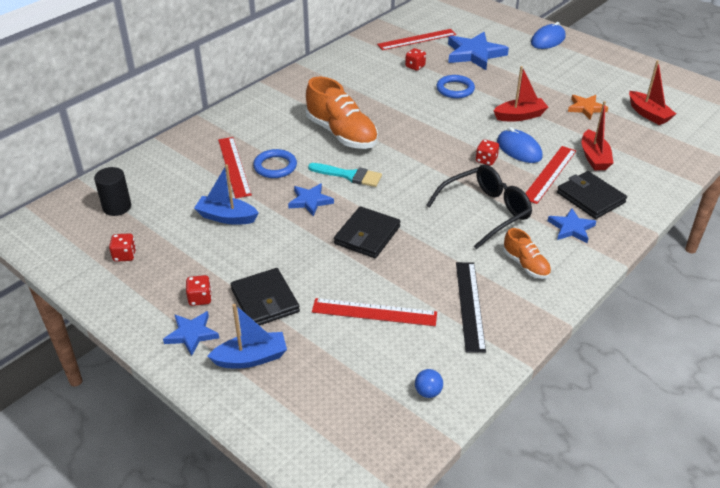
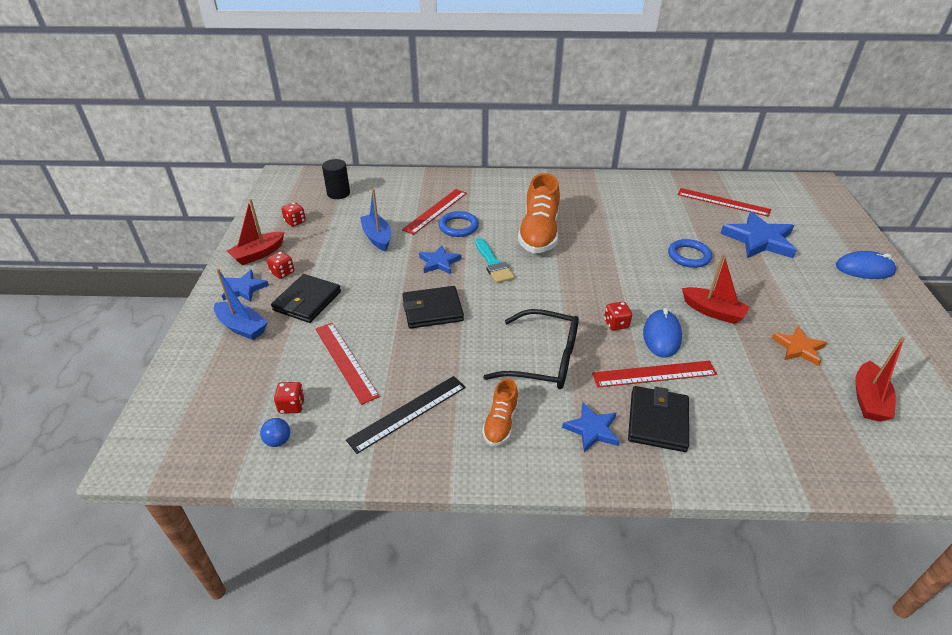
camera: 50 degrees right, 0 degrees up
(415, 66) = (684, 220): red dice -> red dice (292, 406)
(594, 157) = (726, 393): red boat -> red boat (258, 254)

